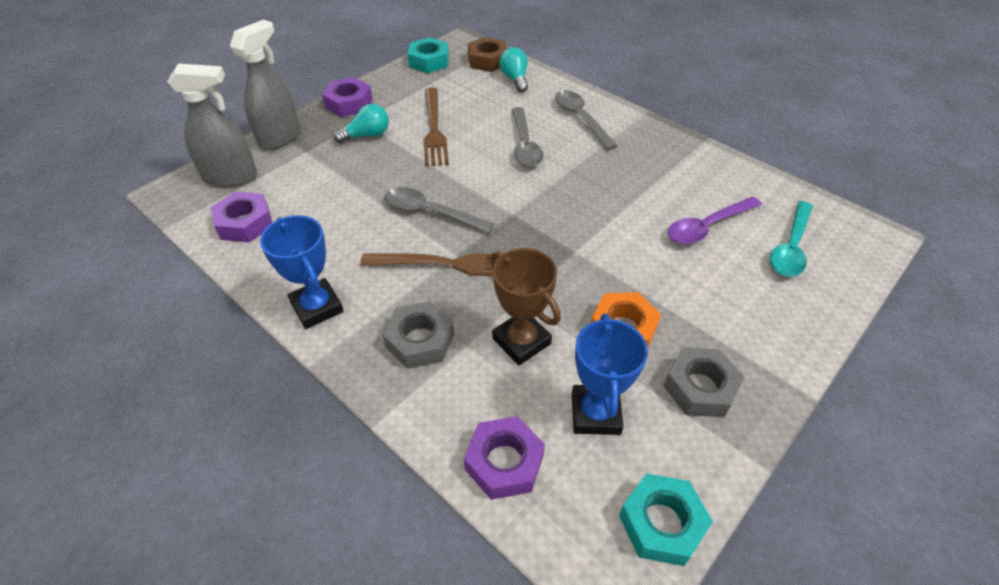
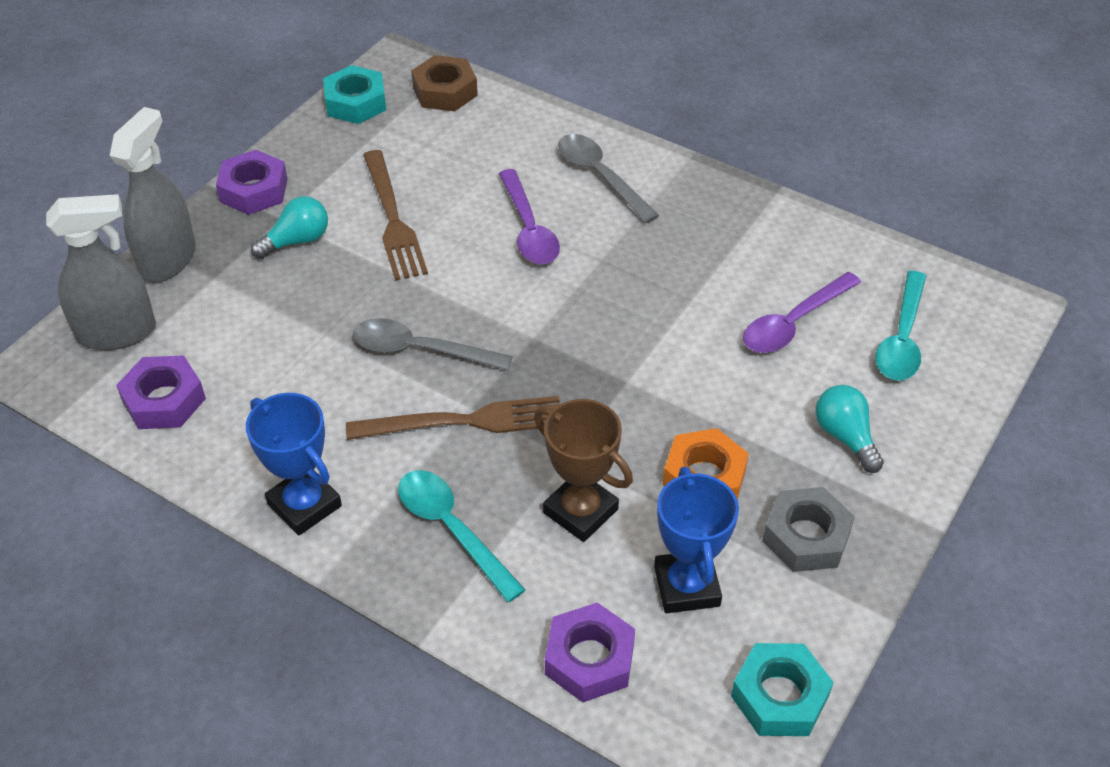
camera: 10 degrees left, 0 degrees up
(420, 340) = (452, 529): grey nut -> turquoise spoon
(515, 79) = (492, 120): turquoise light bulb -> turquoise light bulb (845, 437)
(524, 145) = (529, 229): grey spoon -> purple spoon

